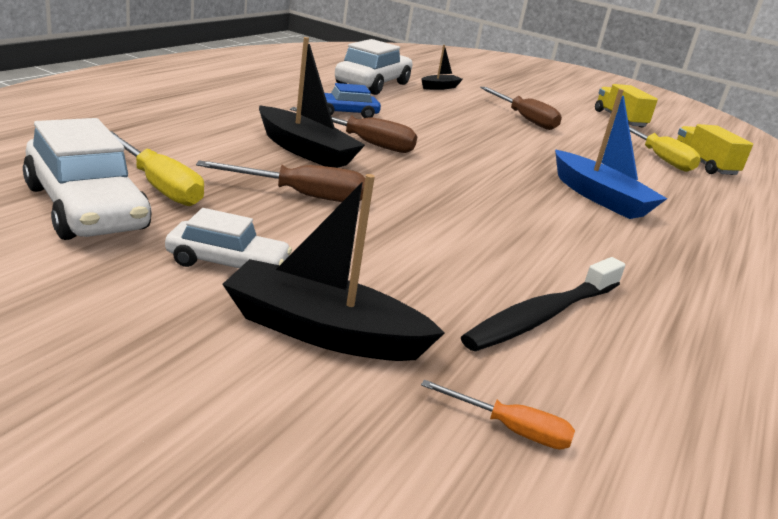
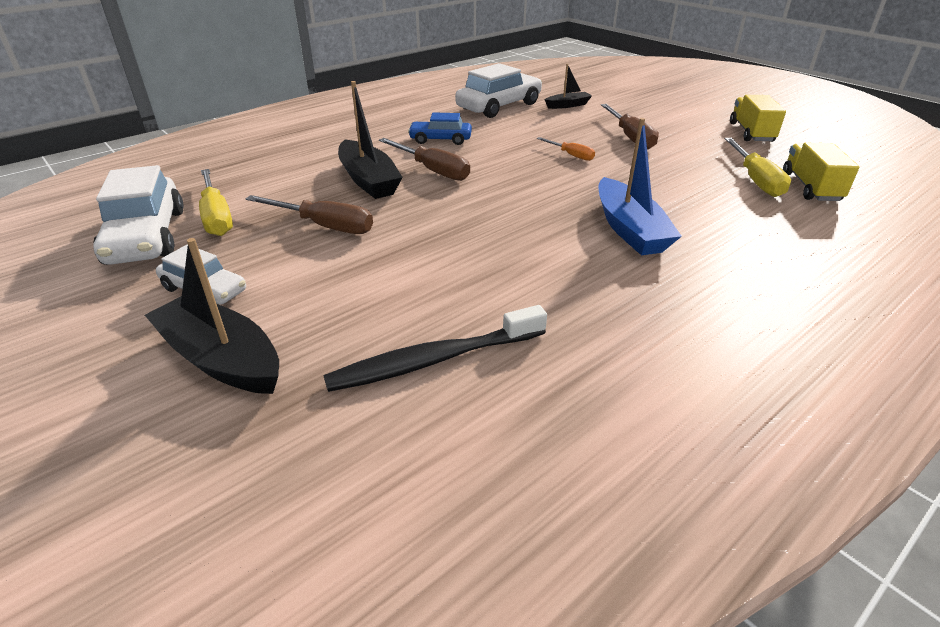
camera: 25 degrees right, 10 degrees up
(511, 429) = (291, 473): orange screwdriver -> orange screwdriver (571, 155)

